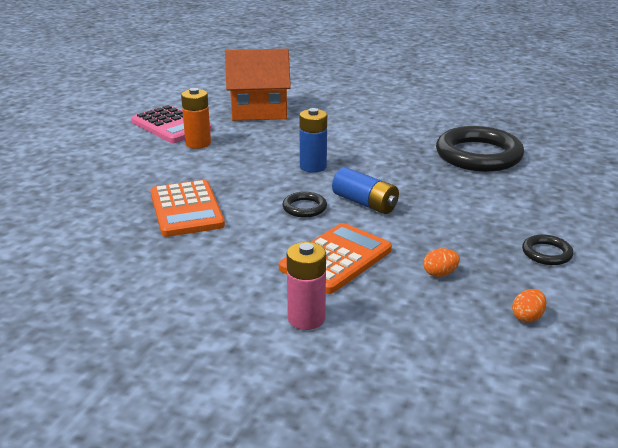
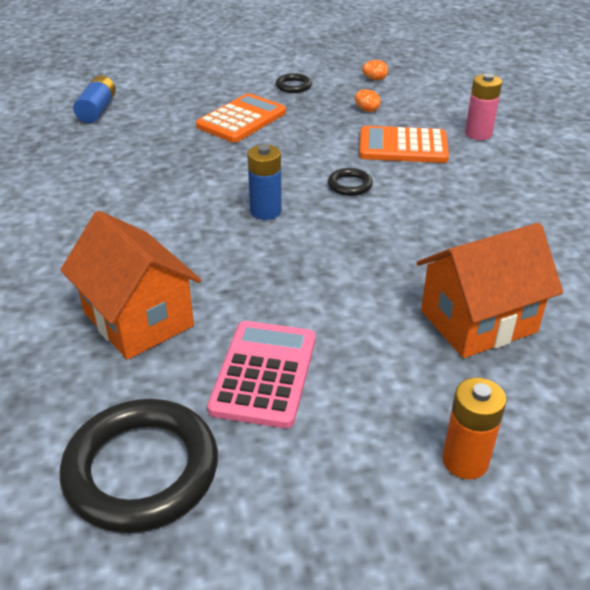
camera: 125 degrees left, 10 degrees up
(99, 188) = (478, 321): none -> orange house
(186, 209) = (434, 241): orange calculator -> orange calculator (241, 119)
(198, 143) = (293, 315): orange battery -> orange battery (465, 461)
(365, 203) = (306, 162): blue battery -> blue battery (97, 110)
(478, 155) = (146, 140): black ring -> black ring (141, 470)

